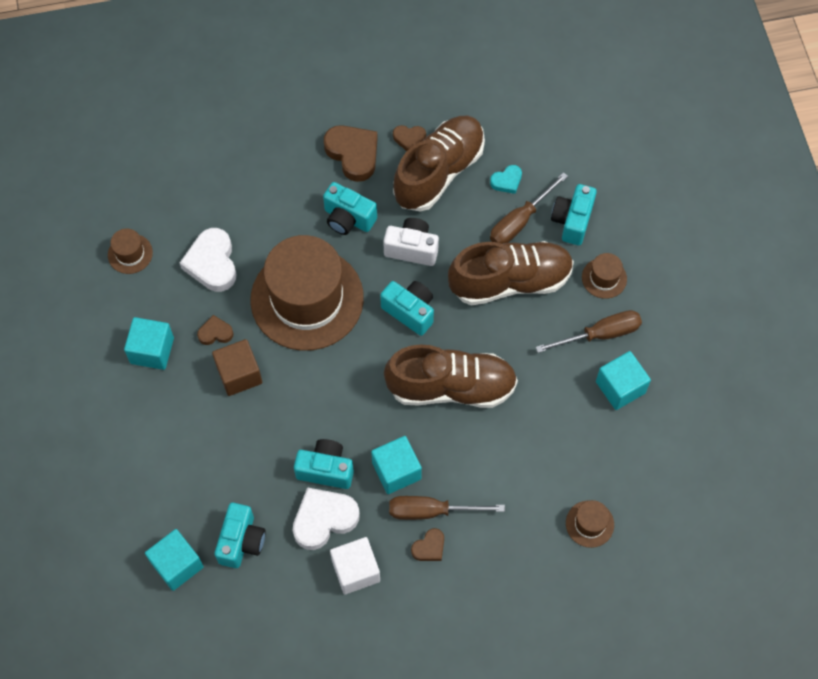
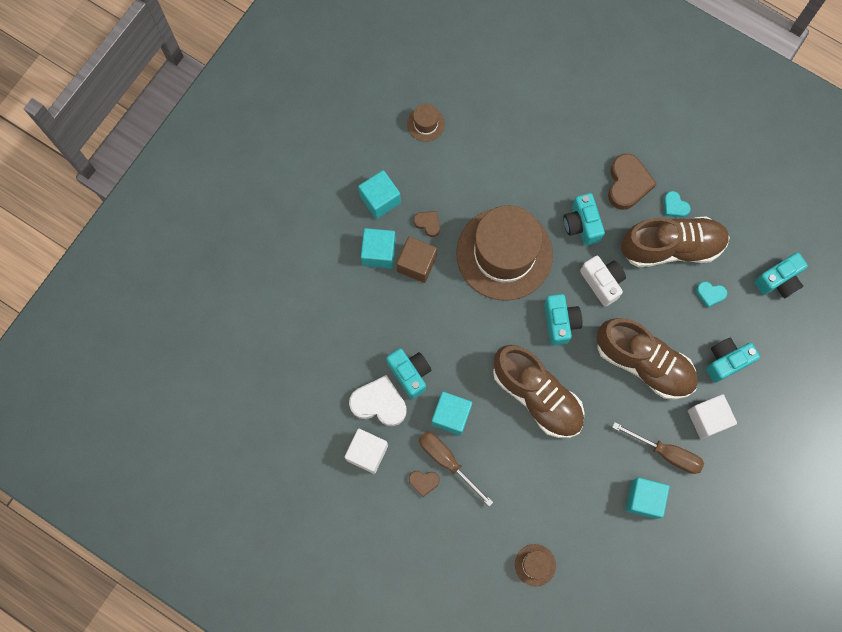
camera: 45 degrees right, 10 degrees up
(177, 565) = (270, 347): turquoise cube -> turquoise cube (379, 253)
(212, 263) = (469, 176): white heart -> none
(241, 541) = (319, 369): turquoise camera -> turquoise camera (778, 281)
(409, 138) = (674, 206): brown heart -> turquoise heart
(520, 221) = (691, 329): brown screwdriver -> none
(604, 278) = (707, 419): brown hat -> white cube

